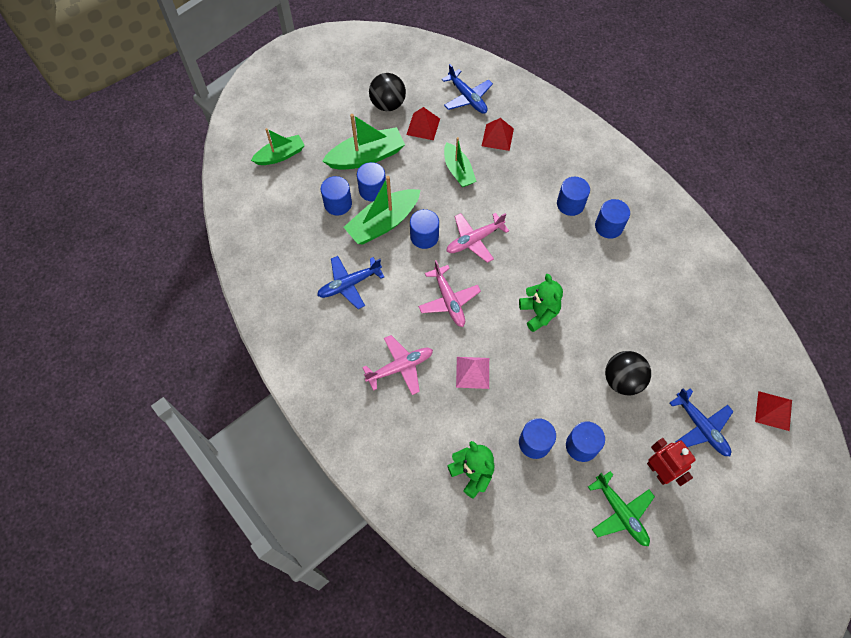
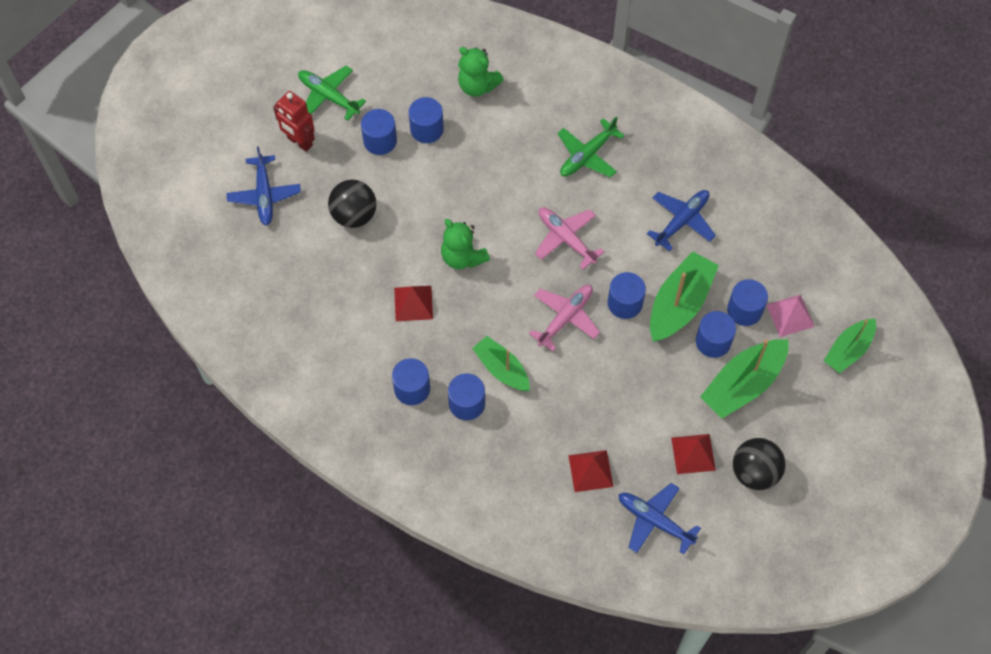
camera: 160 degrees right, 0 degrees up
(400, 367) = (587, 155): pink plane -> green plane
(458, 171) = (621, 403): green boat -> green boat (502, 369)
(472, 372) = (511, 174): pink pyramid -> pink pyramid (790, 315)
(700, 427) = (264, 195): blue plane -> blue plane turned 135 degrees counterclockwise
(773, 410) = (191, 234): red pyramid -> red pyramid (413, 303)

